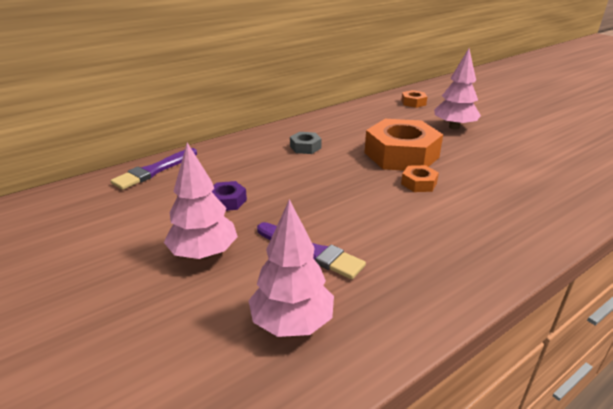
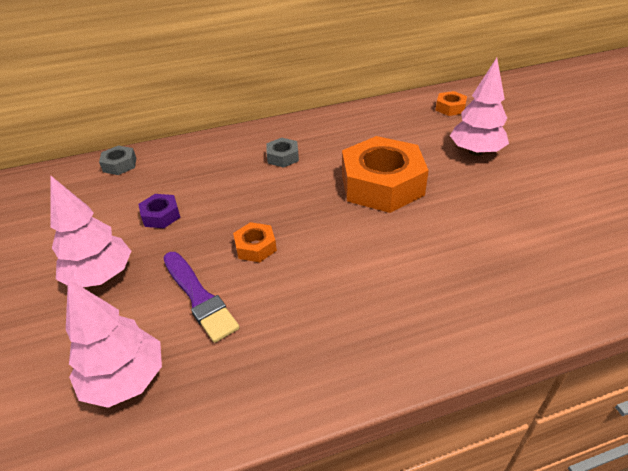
camera: 20 degrees right, 10 degrees up
(155, 170) = (120, 165): purple brush -> grey nut
(419, 183) = (374, 229): orange nut -> orange nut (255, 247)

